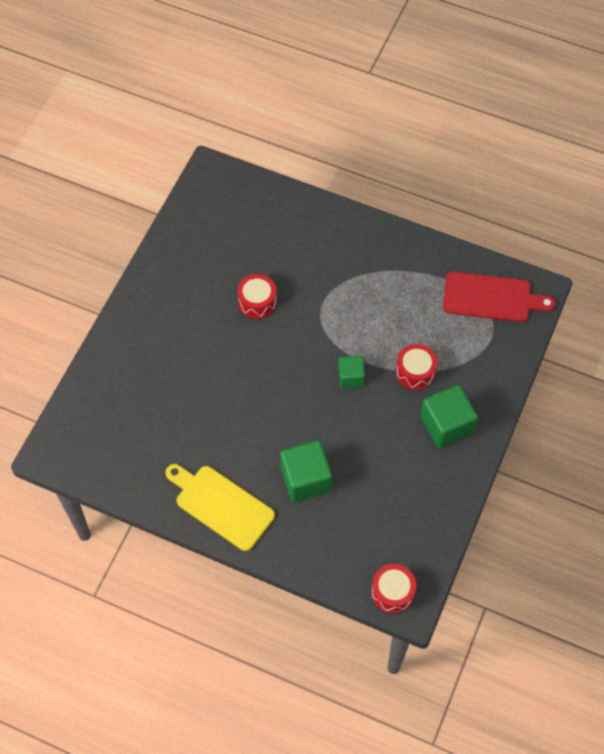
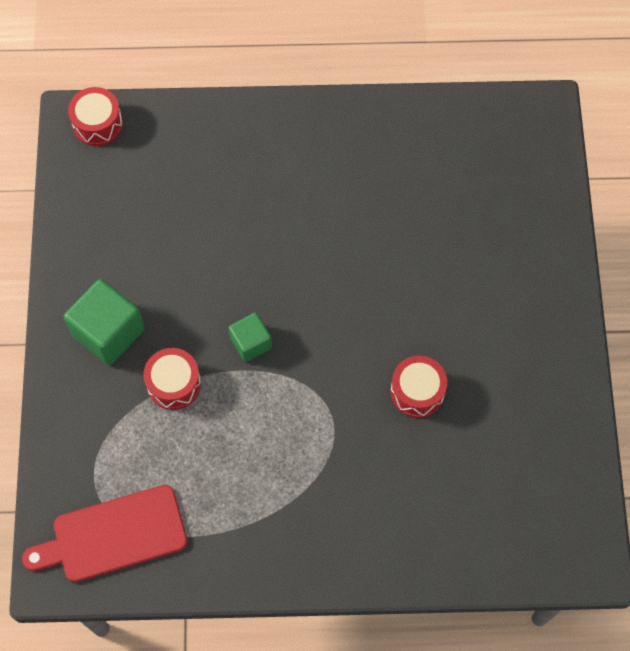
camera: 155 degrees right, 5 degrees up
(221, 505) = (326, 134): yellow cutting board -> none
(306, 479) = (246, 200): green cube -> none

